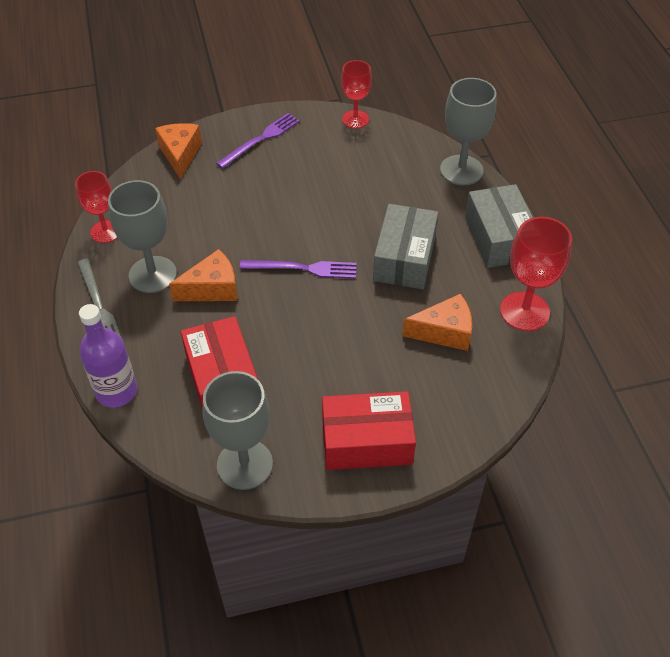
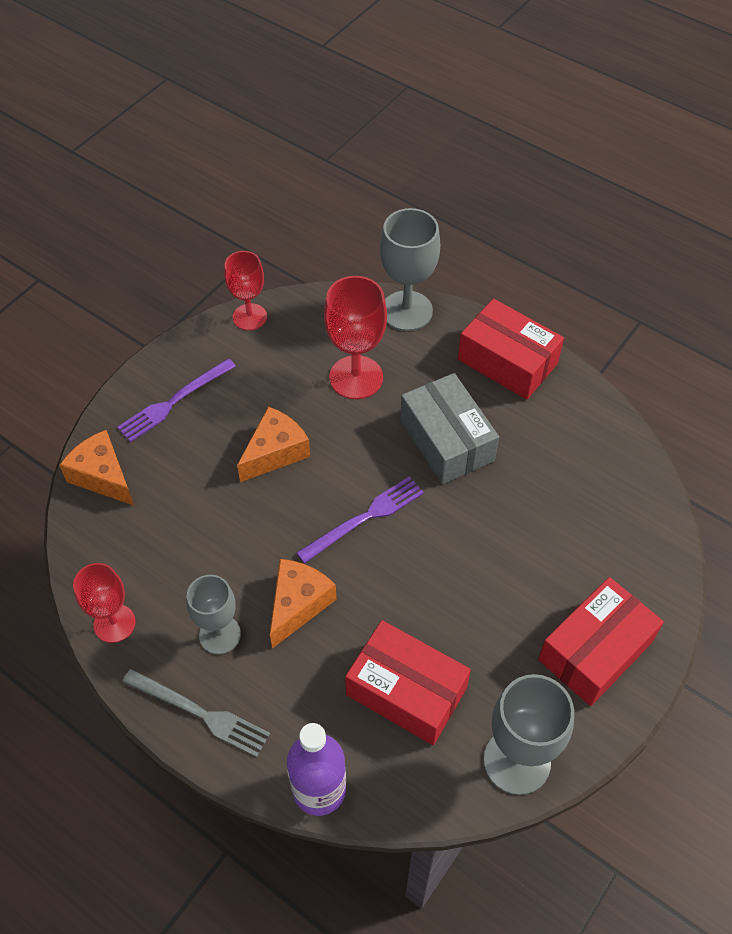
camera: 40 degrees left, 5 degrees up
(152, 274) = (220, 635): grey goblet -> grey goblet, size x0.67
(261, 139) = (174, 402): purple fork -> purple fork turned 135 degrees counterclockwise
(444, 332) = (553, 491): orange cheese -> orange cheese (275, 452)
(499, 238) = (507, 361): grey box -> red box
(524, 311) = (597, 422): red goblet -> red goblet (356, 377)

